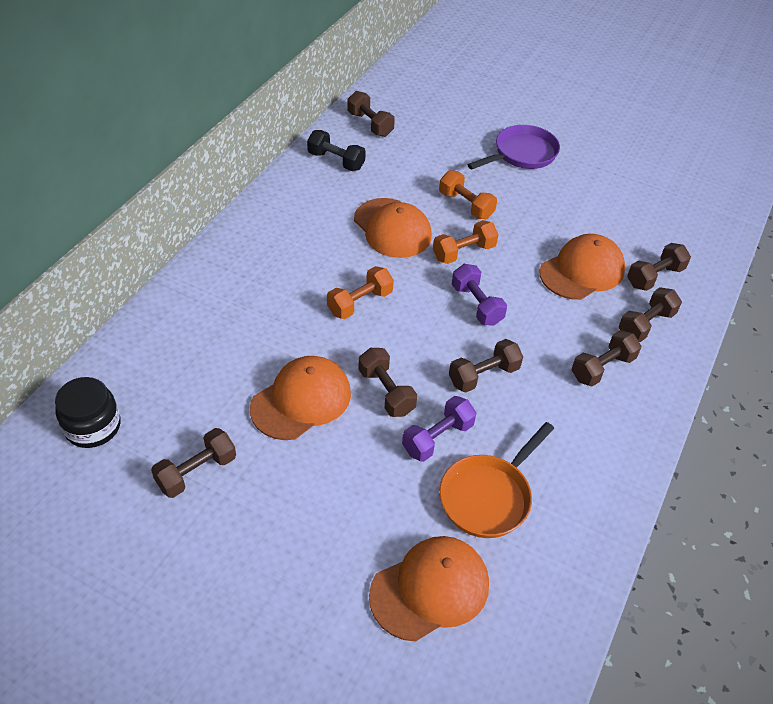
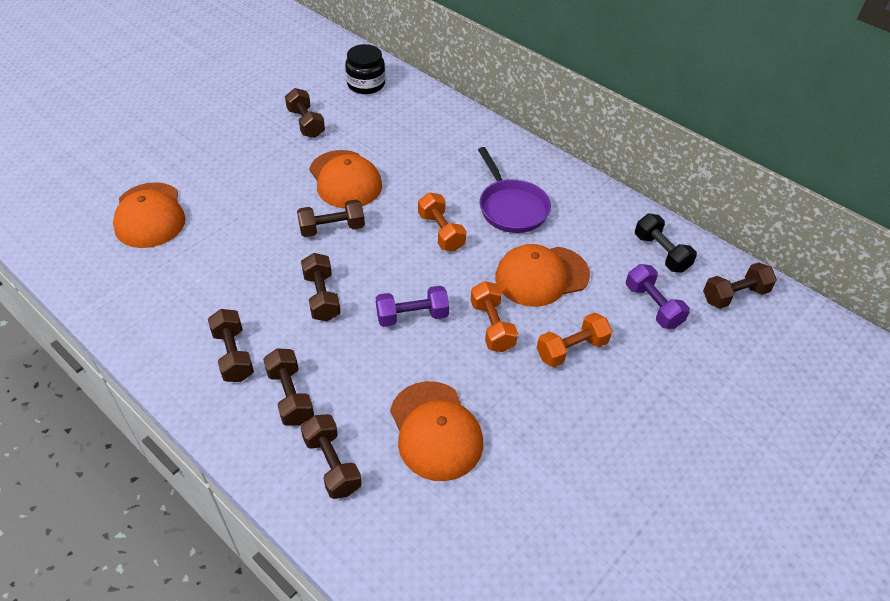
camera: 105 degrees right, 0 degrees up
(336, 161) = (661, 253): black dumbbell -> black dumbbell turned 75 degrees counterclockwise
(437, 438) = (271, 249): purple dumbbell -> purple dumbbell (653, 306)
(488, 496) = (201, 266): orange pan -> none
(522, 154) = (672, 441): purple pan -> purple pan (511, 207)
(654, 277) = (404, 510): brown dumbbell -> brown dumbbell (233, 355)

